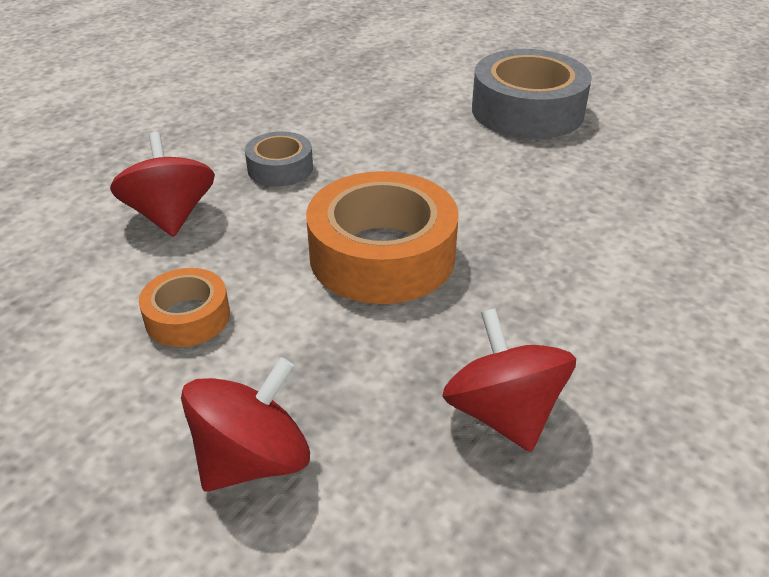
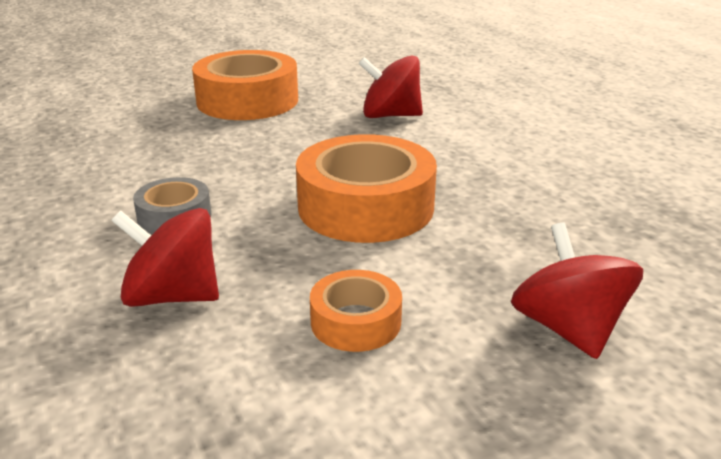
camera: 60 degrees left, 10 degrees down
(503, 413) = (579, 215): red spinning top -> red spinning top (390, 115)
(527, 110) = (247, 100): grey tape -> orange tape

